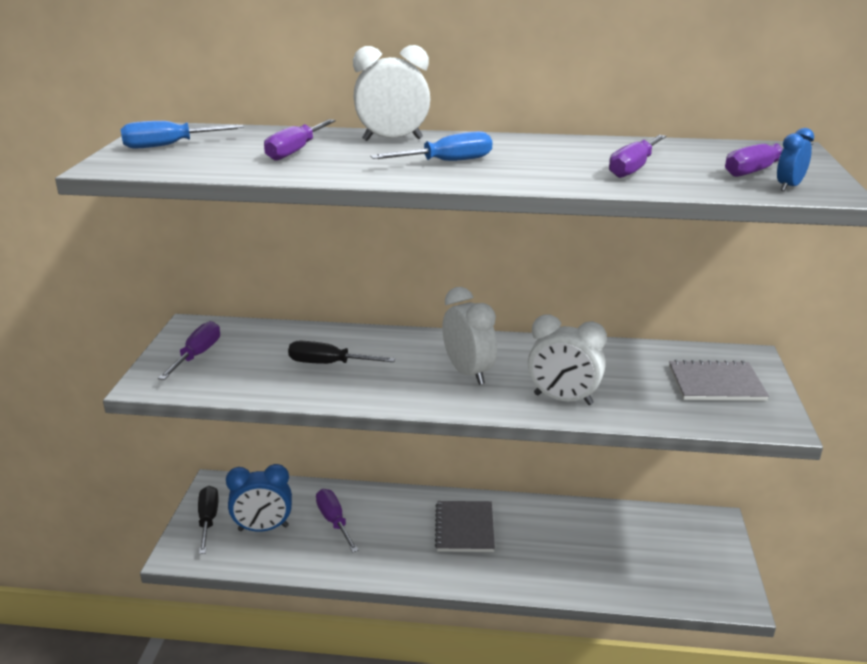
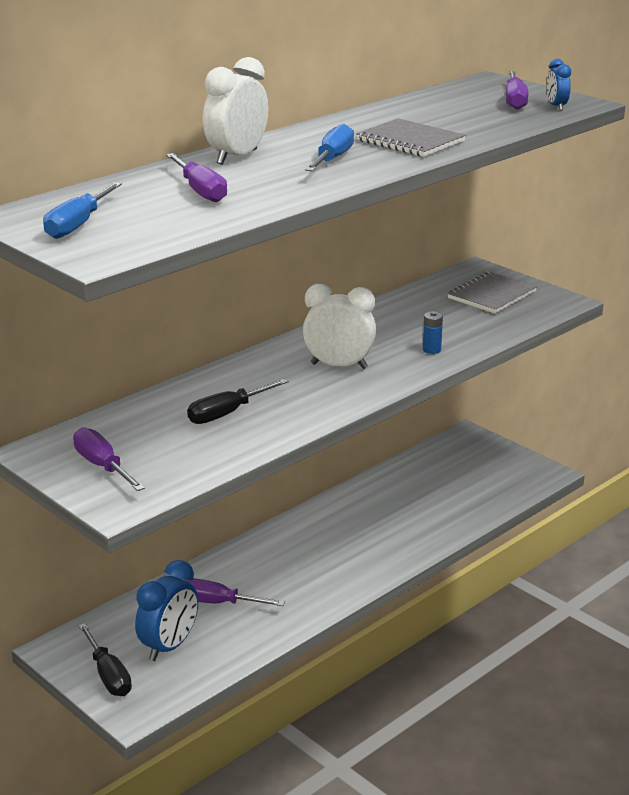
camera: 50 degrees left, 0 degrees up
(208, 520) = (108, 675): black screwdriver -> black screwdriver turned 150 degrees counterclockwise
(464, 528) = (322, 542): grey notebook -> grey notebook (410, 141)
(563, 399) = (431, 350): white clock -> blue battery
(634, 168) = (450, 123): purple screwdriver -> none

